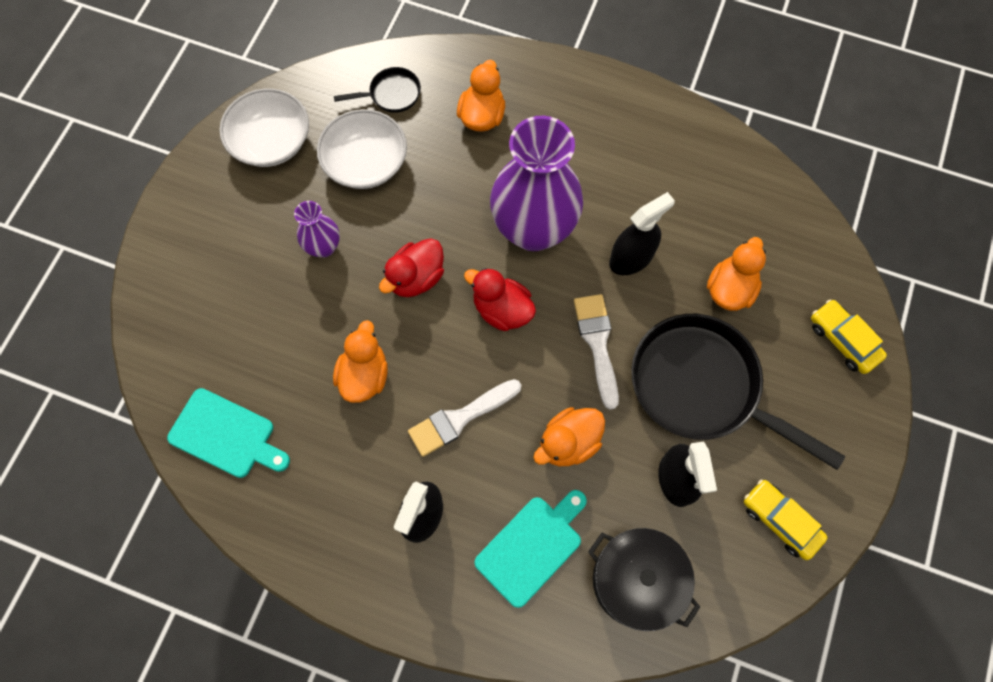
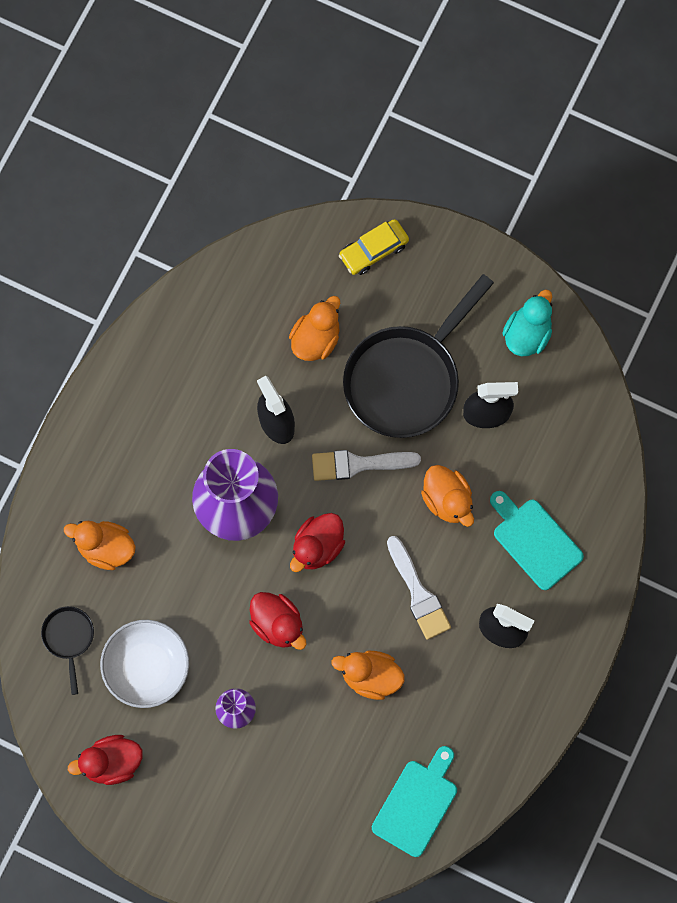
camera: 85 degrees left, 5 degrees up
(271, 141) = (111, 763): white bowl -> red duck
(636, 580) = (568, 458): black pot -> none
(730, 289) = (316, 339): orange duck -> orange duck turned 90 degrees clockwise
(780, 520) = (527, 334): yellow car -> turquoise duck

